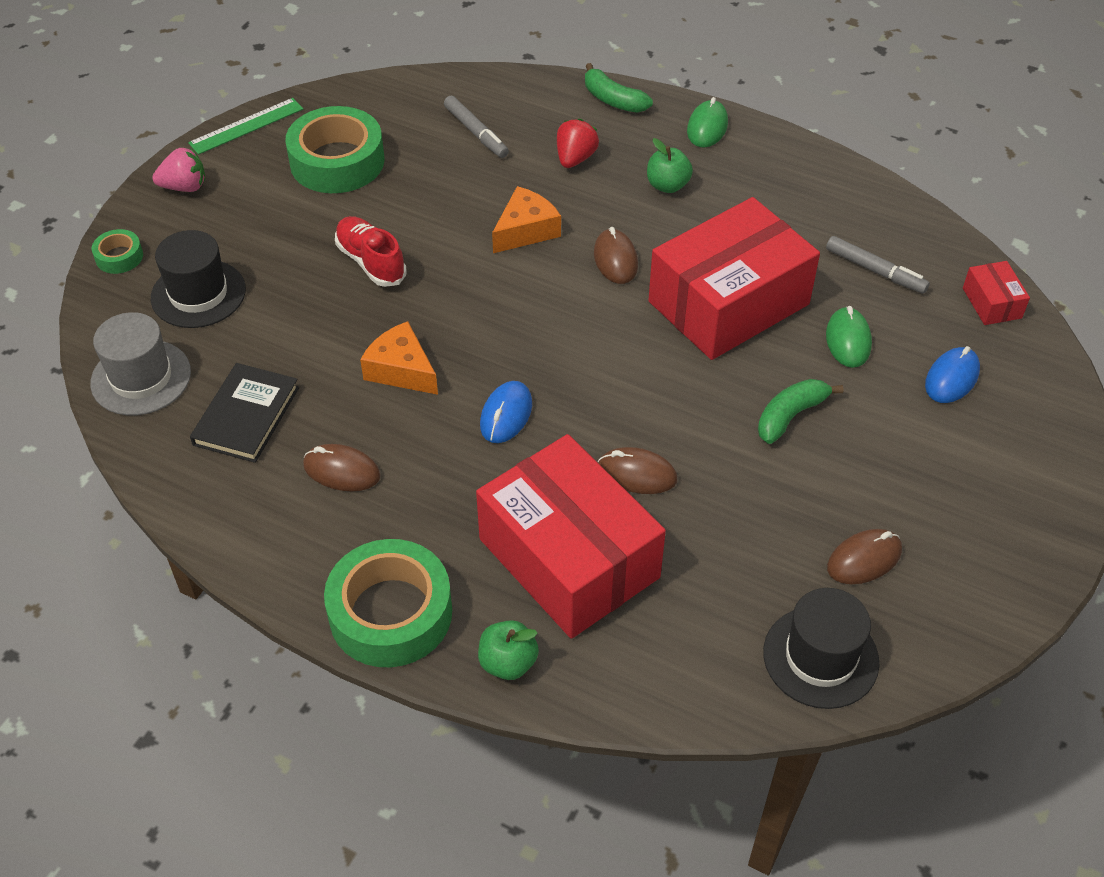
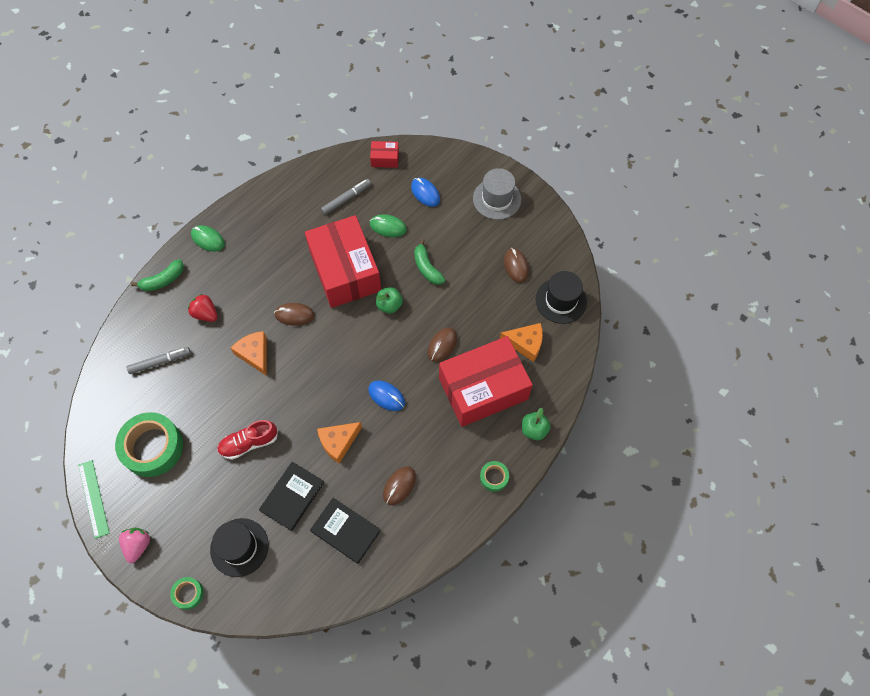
camera: 75 degrees left, 15 degrees up
(141, 378) = (297, 588): grey hat -> grey hat (497, 199)
(293, 335) = (292, 496): none -> black book
(390, 613) = (494, 477): green tape -> green tape, size x0.47
(667, 185) = (247, 273): green apple -> green apple (389, 305)
(693, 611) = (525, 343): none -> orange cheese

